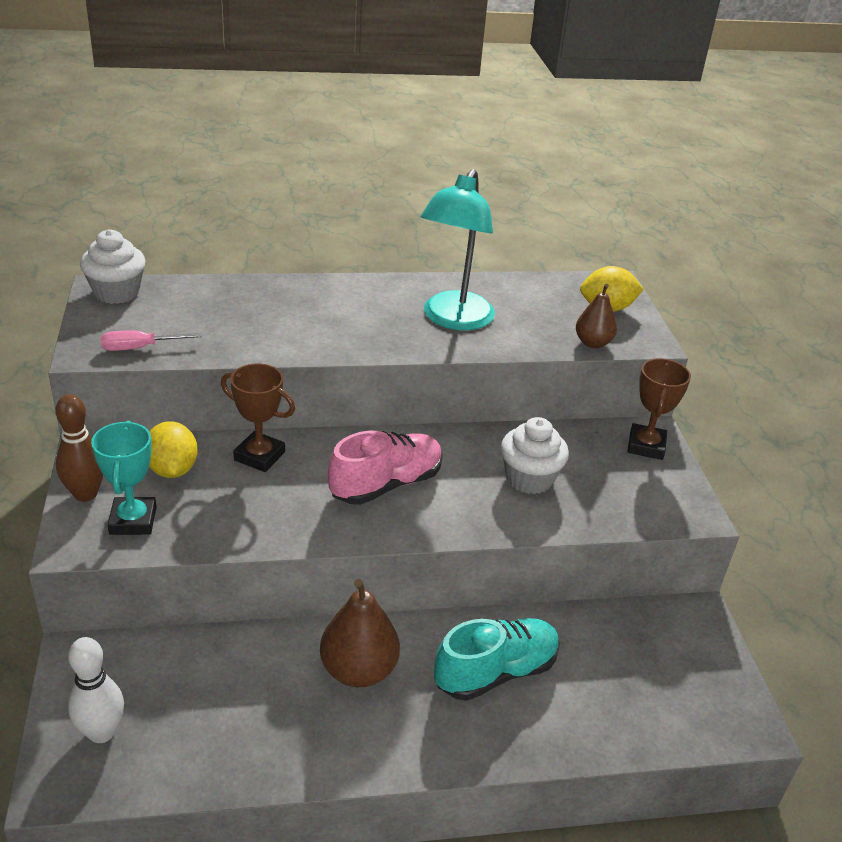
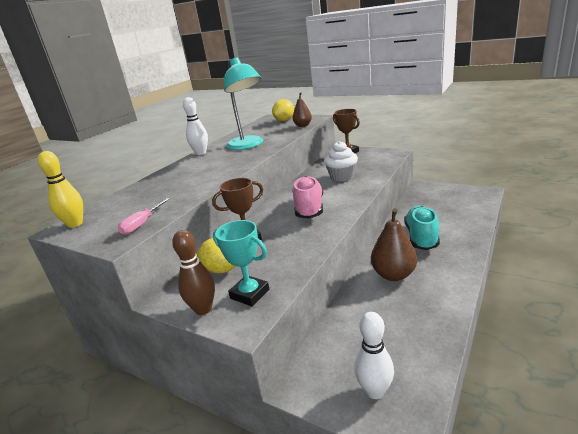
camera: 45 degrees left, 10 degrees down
(117, 292) = (75, 224): white cupcake -> yellow bowling pin
(392, 283) = (201, 153): none -> white bowling pin

